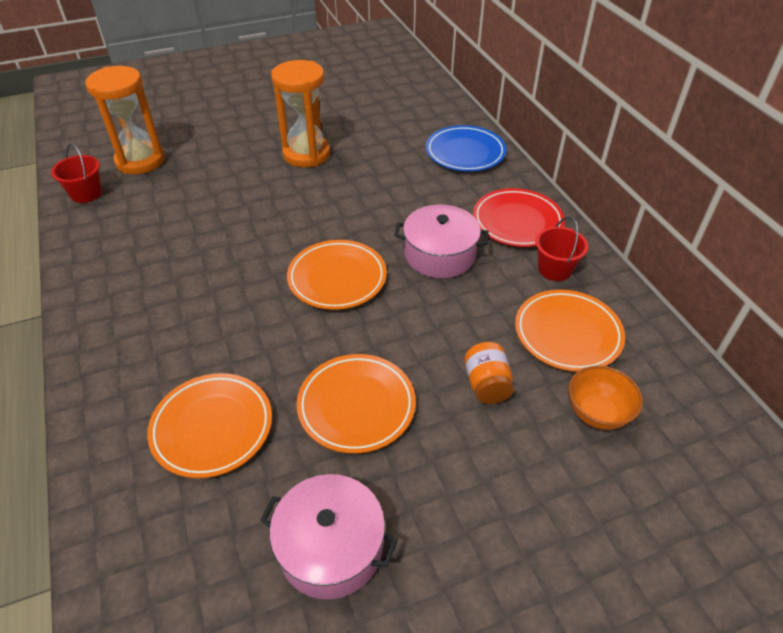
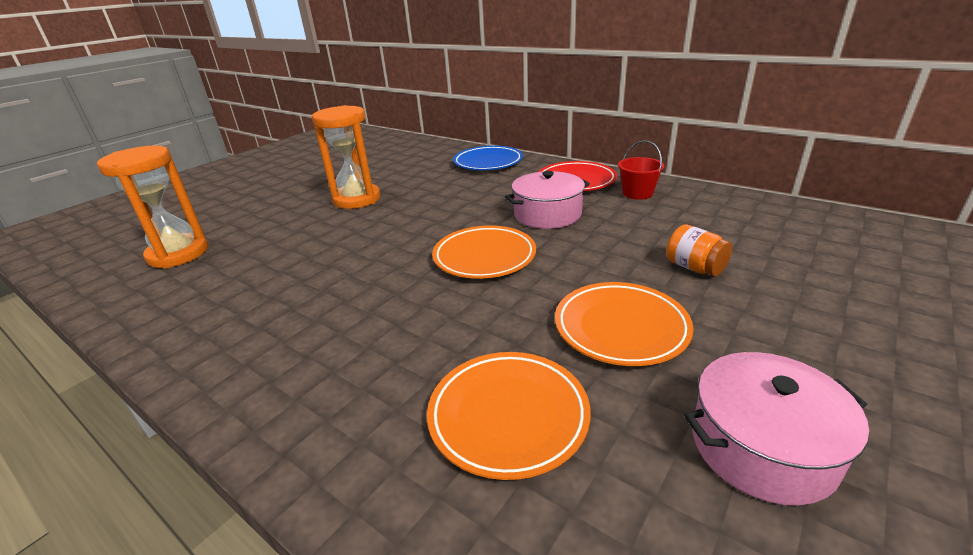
camera: 30 degrees left, 15 degrees down
(86, 193) = (129, 297): red bucket -> none
(567, 334) = (699, 219): orange plate -> none
(597, 413) = (786, 249): orange bowl -> none

